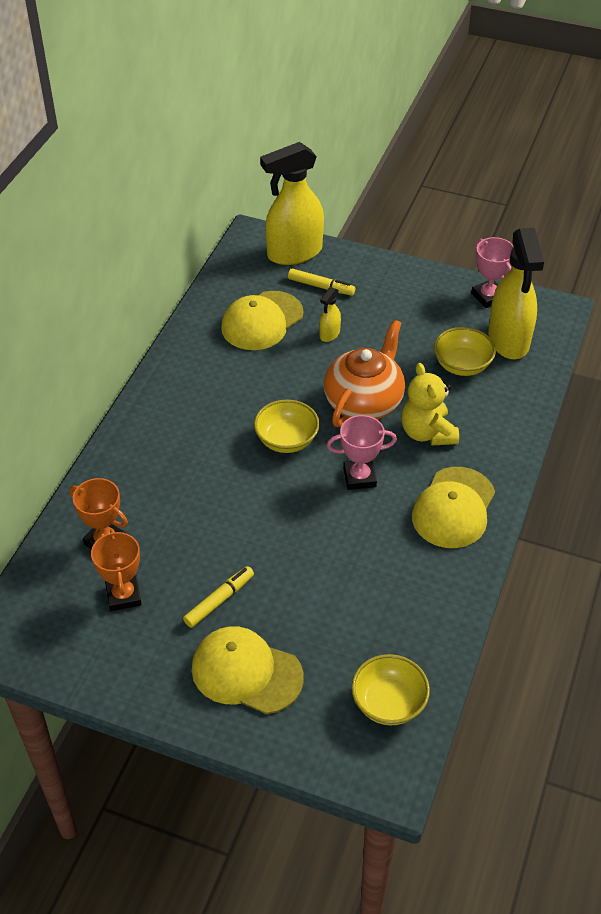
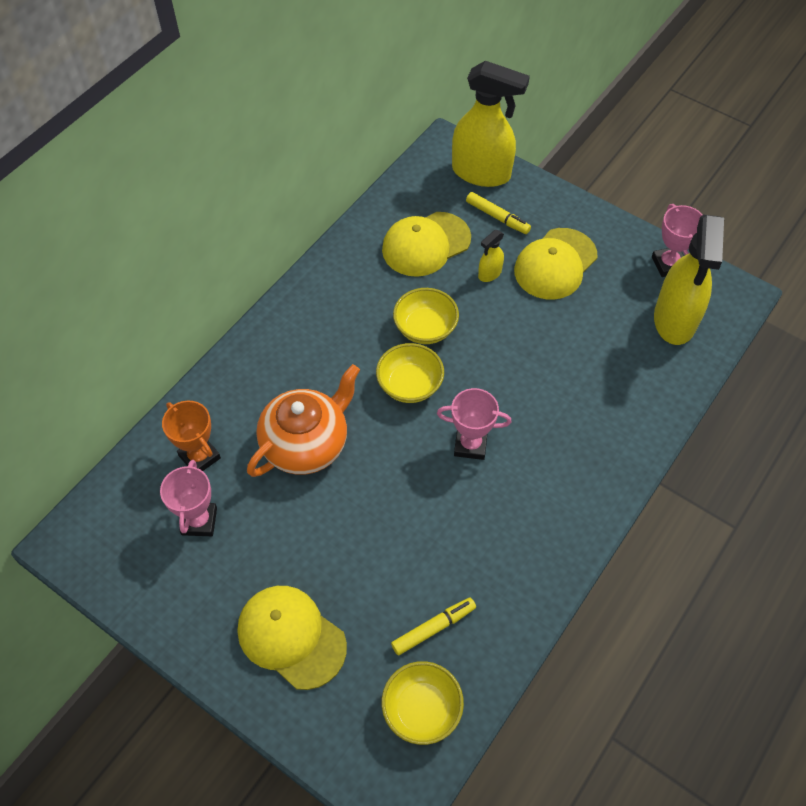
camera: 15 degrees right, 10 degrees up
(123, 595) = (199, 521): orange trophy -> pink trophy
(219, 600) = (289, 550): yellow marker -> yellow marker (433, 628)
(294, 253) = (481, 173): yellow spray bottle -> yellow spray bottle turned 150 degrees counterclockwise
(364, 402) = (501, 359): orange teapot -> orange teapot (306, 443)
(427, 433) = (556, 409): yellow teddy bear -> none
(453, 508) = (556, 503): yellow cap -> yellow cap (555, 264)
(462, 365) = (616, 339): yellow bowl -> yellow bowl (425, 328)

